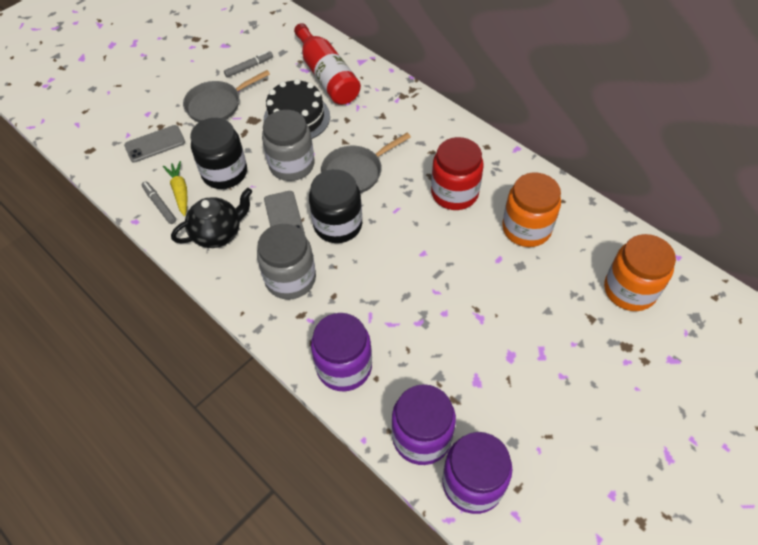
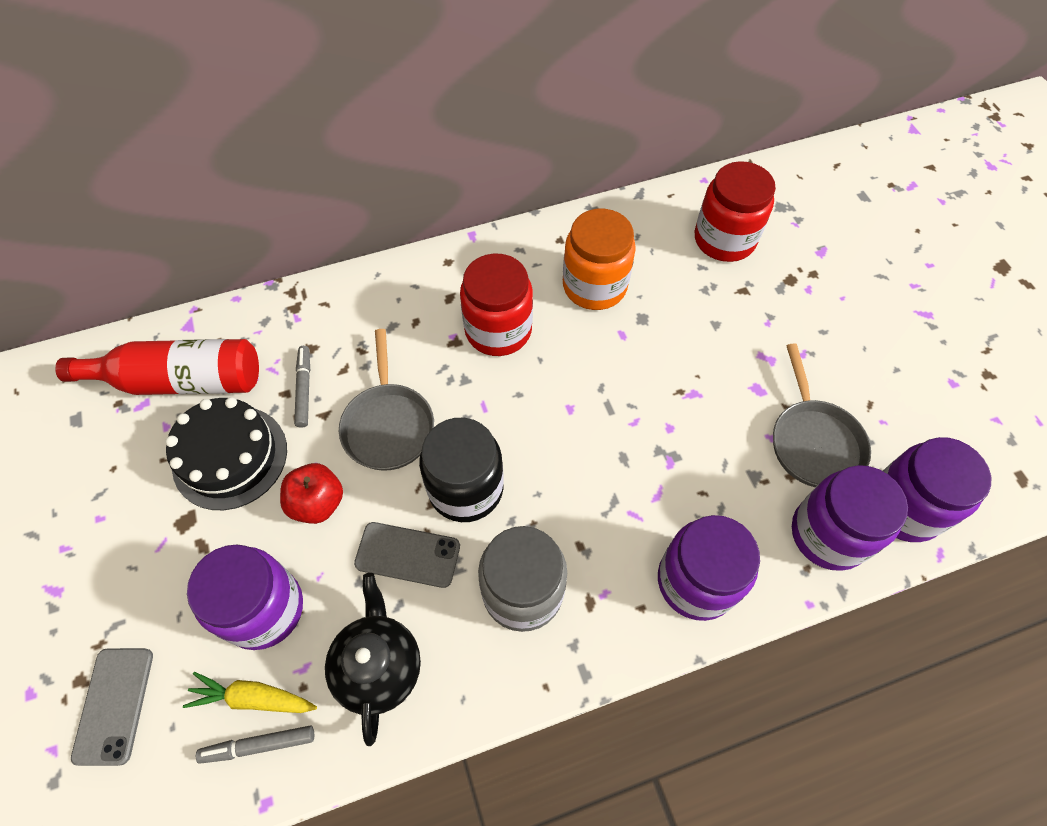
camera: 65 degrees left, 5 degrees up
(217, 105) = (108, 564): grey pan -> grey pan (813, 442)
(224, 173) = (264, 609): black jar -> purple jar
(249, 67) = (65, 481): grey marker -> grey marker (304, 389)
(292, 165) = (317, 503): grey jar -> red apple
(629, 290) = (724, 239): orange jar -> red jar

